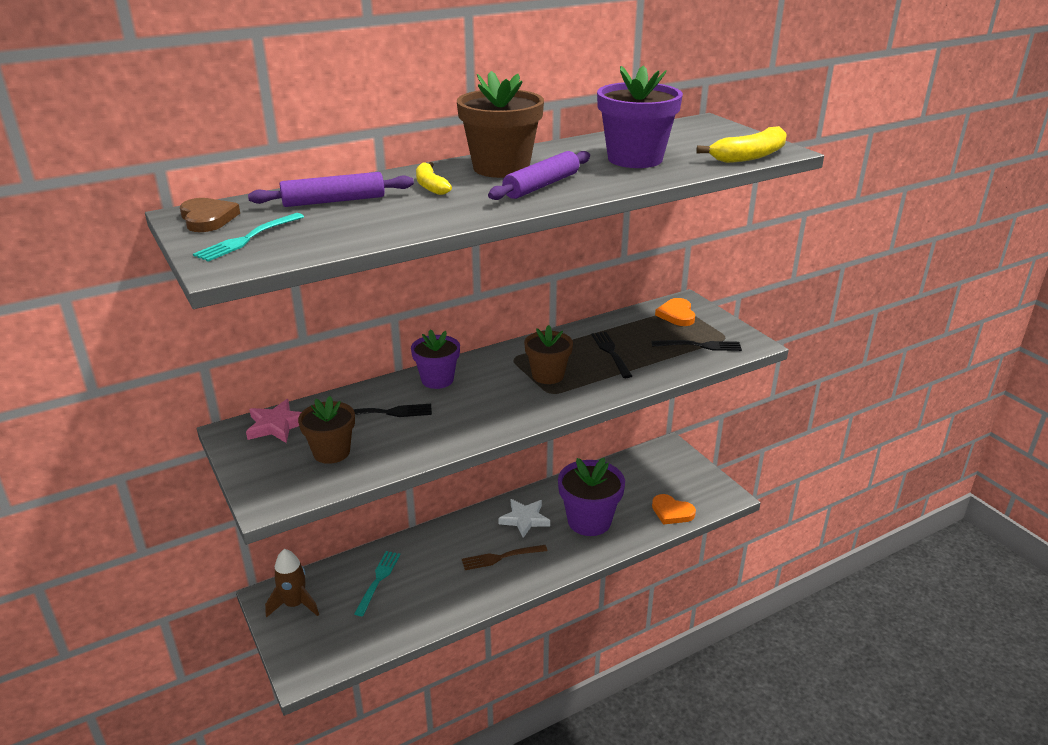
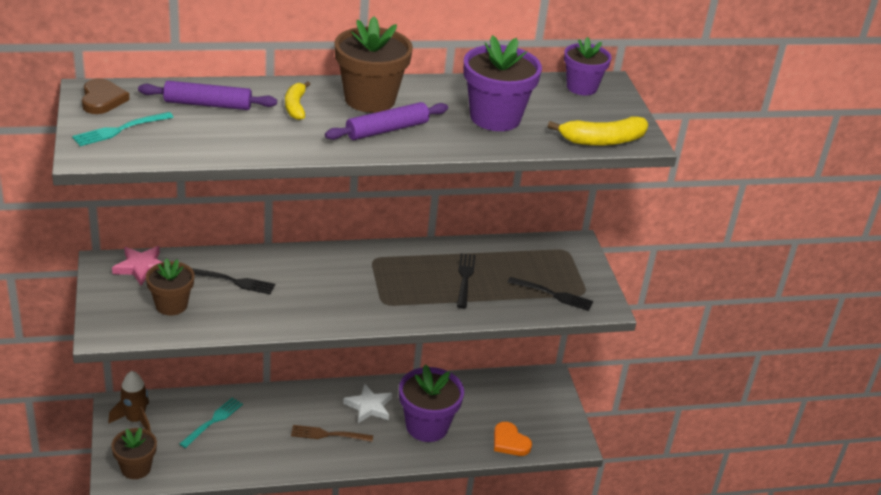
camera: 15 degrees right, 5 degrees up
(437, 380) = (294, 262): purple flower pot -> purple flower pot (581, 87)
(548, 375) = (392, 285): brown flower pot -> brown flower pot (136, 468)
(676, 315) = (556, 255): orange heart -> none

